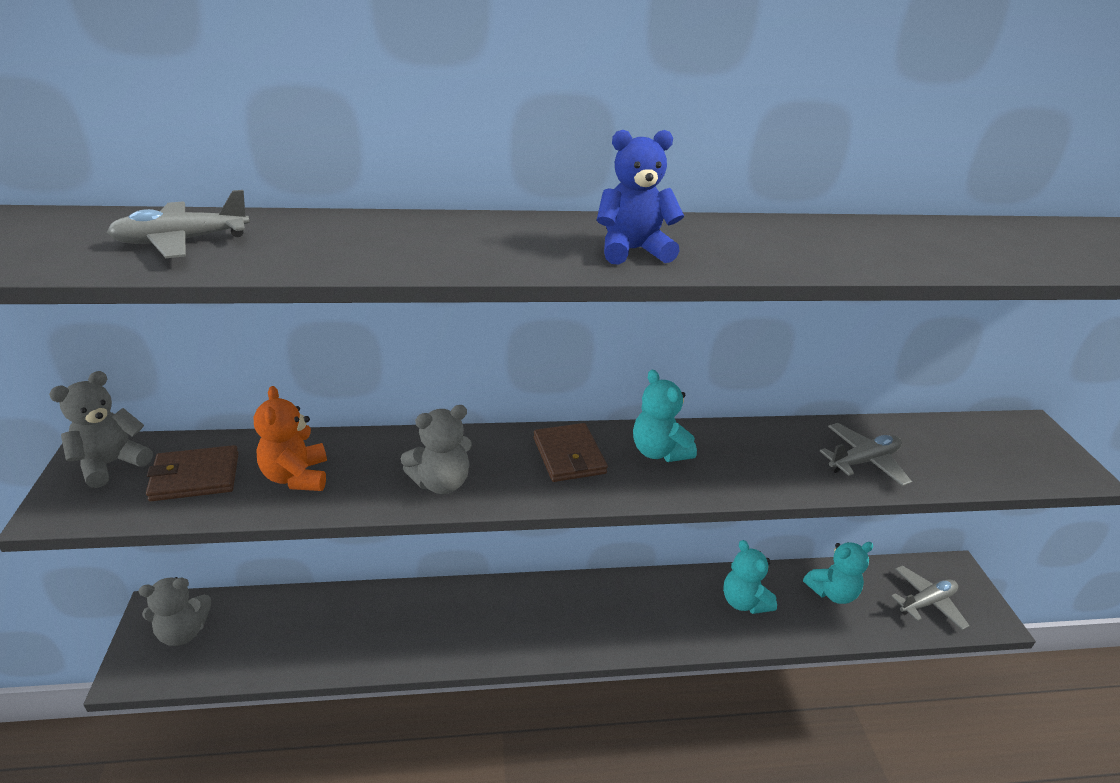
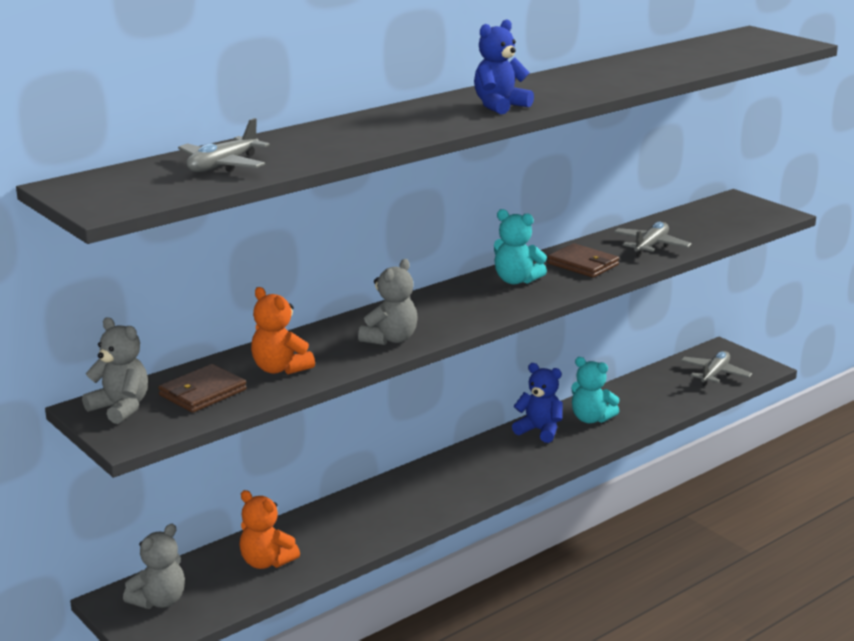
camera: 30 degrees left, 10 degrees down
(111, 464) = (120, 408): grey teddy bear -> grey teddy bear turned 120 degrees clockwise
(301, 633) = (266, 562): none -> orange teddy bear
(569, 456) = (458, 300): brown wallet -> brown wallet (583, 264)
(679, 592) = (539, 431): none -> blue teddy bear
(832, 592) = (647, 391): turquoise teddy bear -> none

